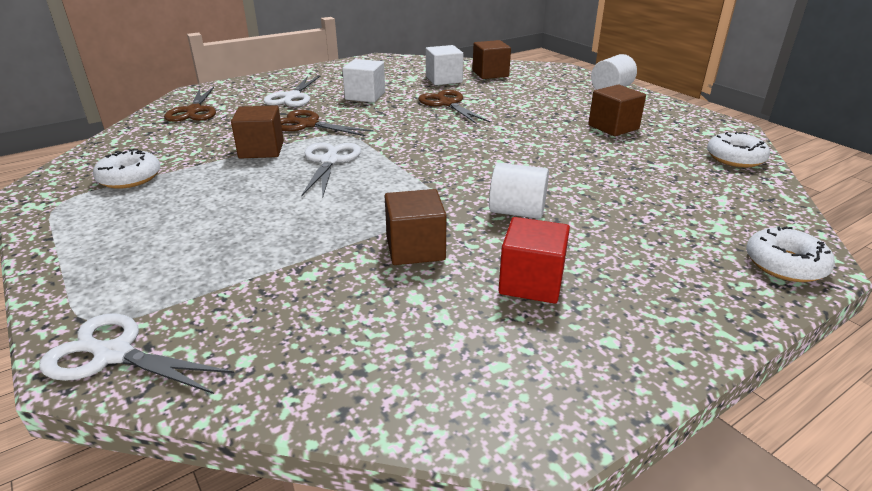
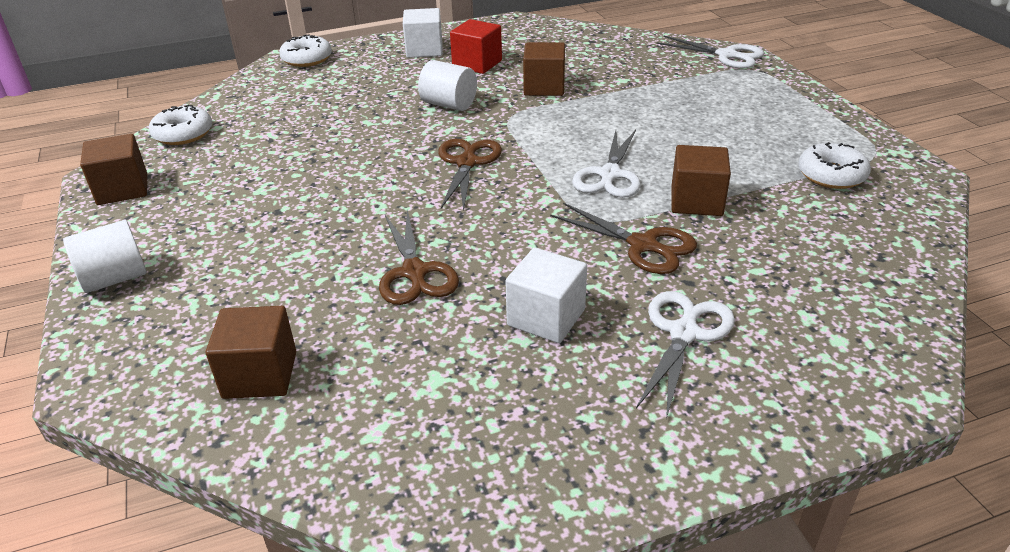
camera: 165 degrees left, 5 degrees up
(194, 111) = (849, 308): brown scissors -> brown scissors (467, 162)
(444, 79) = (371, 362): white cube -> white cube (424, 50)
(613, 127) = (237, 191): brown cube -> brown cube (122, 189)

